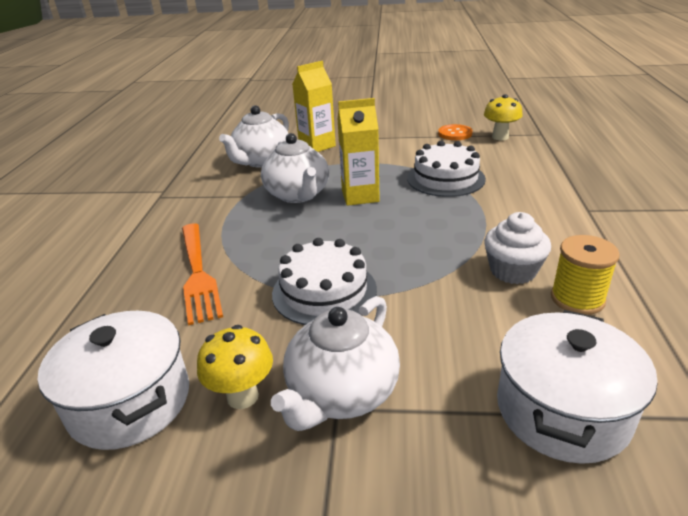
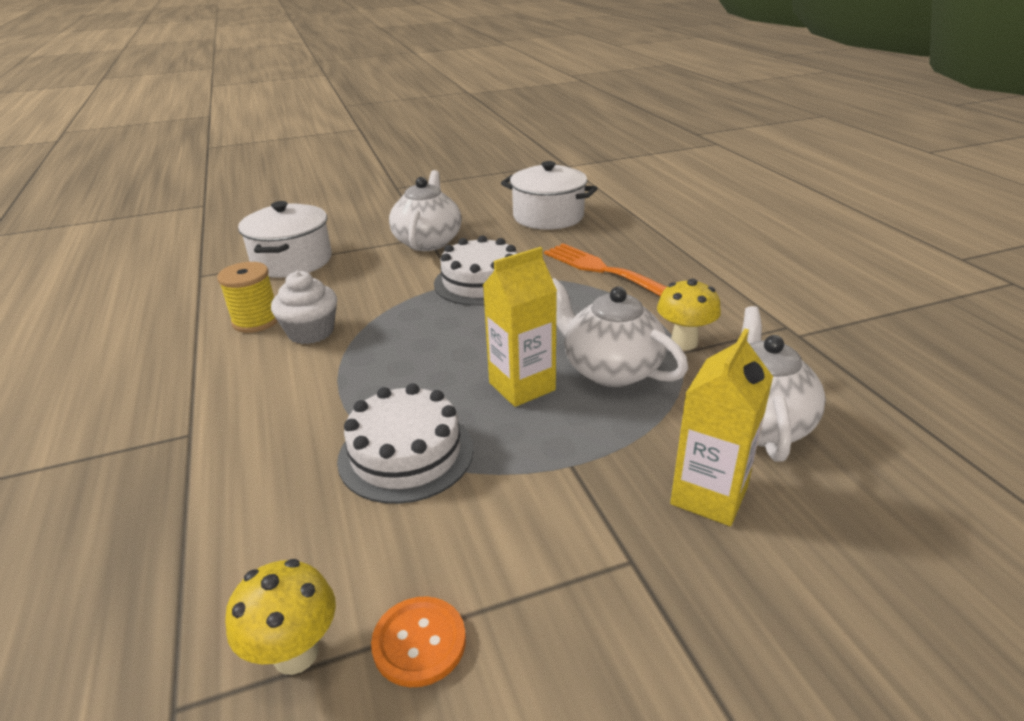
camera: 155 degrees right, 0 degrees up
(242, 396) = (486, 230): yellow mushroom -> yellow mushroom (684, 342)

